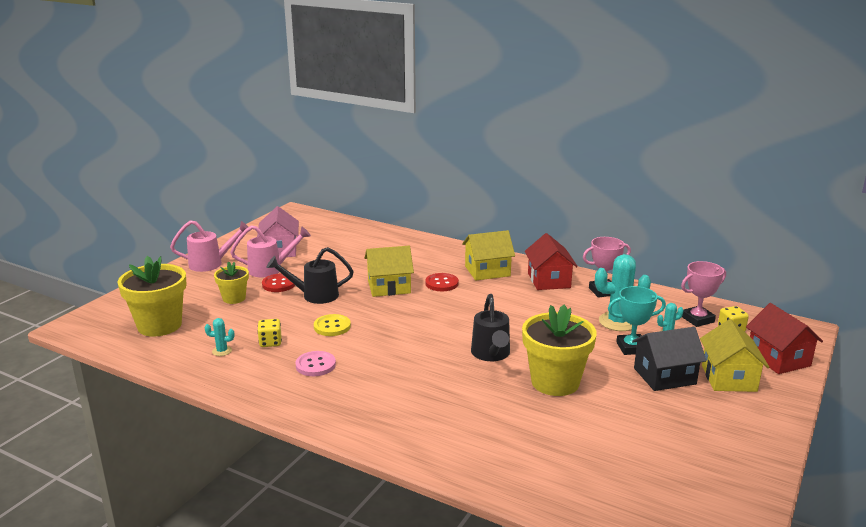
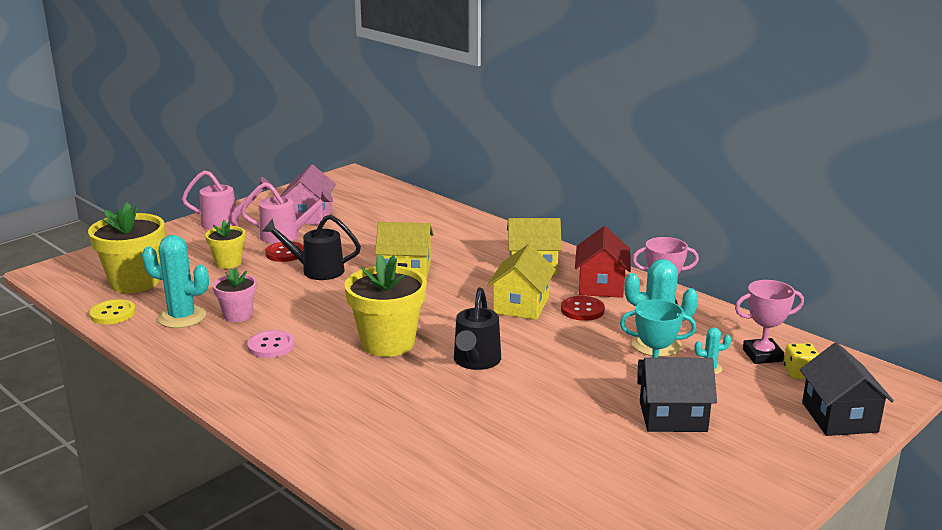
camera: 15 degrees right, 0 degrees up
(222, 351) = (182, 317): turquoise cactus -> turquoise cactus, size x2.10
(270, 342) = (238, 315): yellow dice -> pink flower pot
(332, 326) = (314, 306): yellow button -> yellow button (113, 313)
(441, 283) = (469, 274): red button -> red button (582, 310)
(555, 382) = (531, 403): yellow flower pot -> yellow flower pot (388, 343)
(728, 378) = (755, 431): yellow house -> yellow house (521, 305)
(778, 359) = (839, 417): red house -> black house

